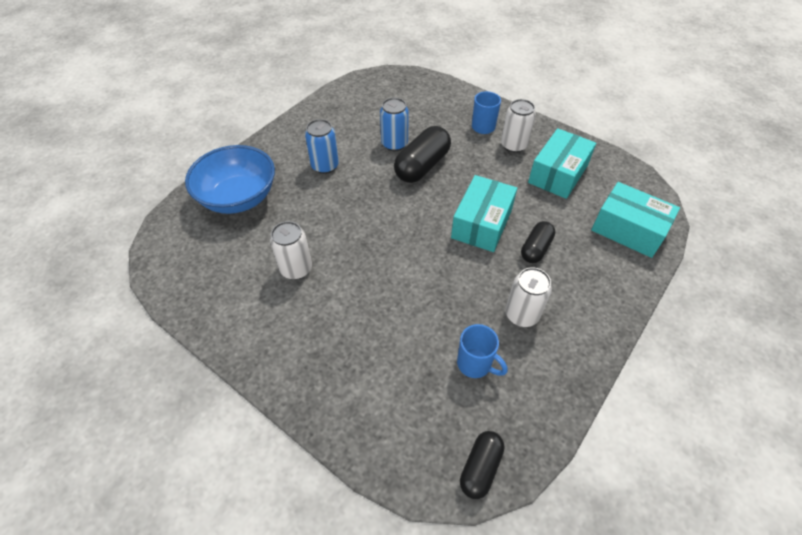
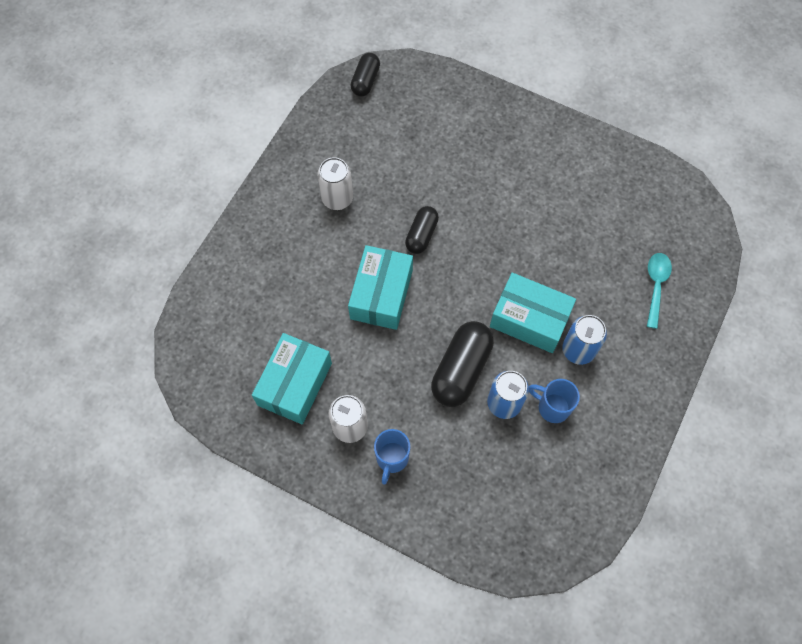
camera: 170 degrees right, 15 degrees up
(238, 198) = (656, 286): blue bowl -> turquoise spoon
(296, 269) = (557, 211): white can -> none
(475, 364) = (375, 149): blue mug -> blue mug (552, 407)
(536, 249) = (323, 271): black capsule -> black capsule (421, 235)
(628, 230) = (223, 312): turquoise box -> turquoise box (529, 319)

